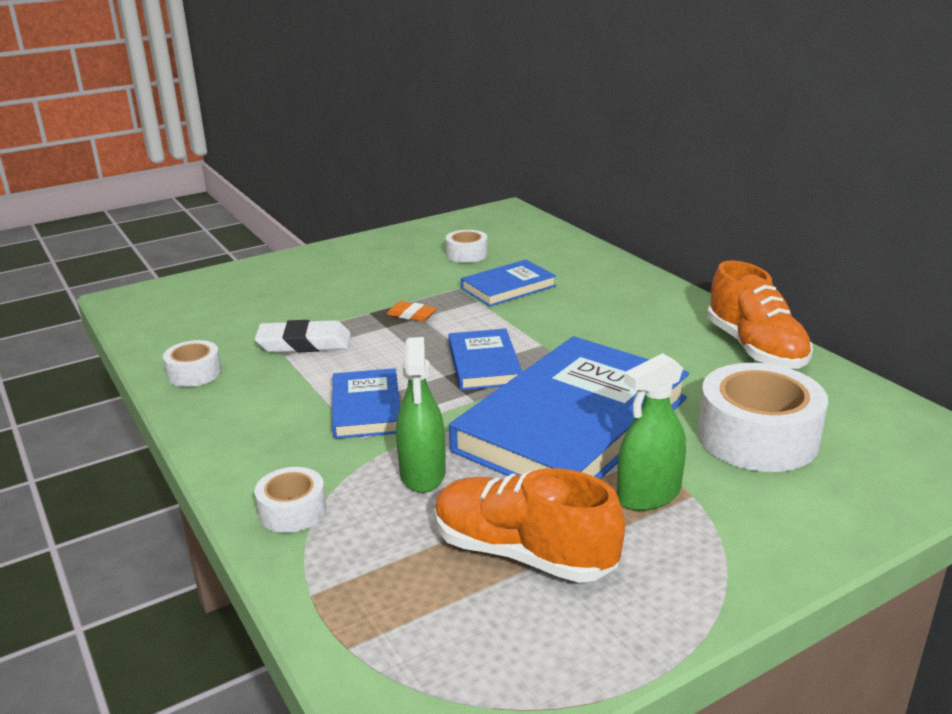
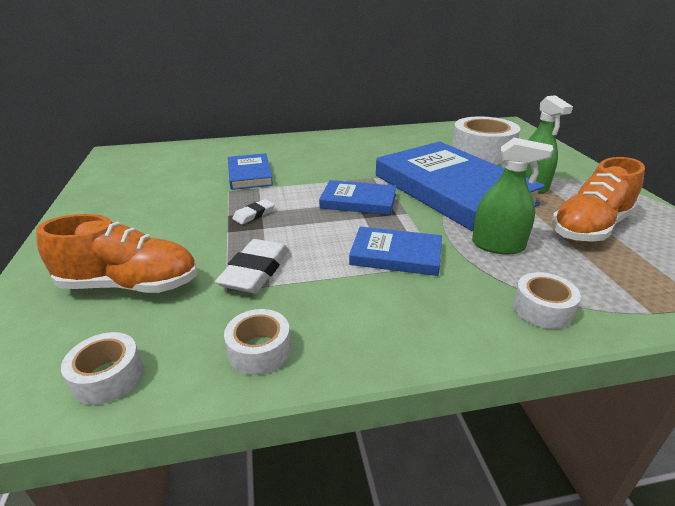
camera: 70 degrees left, 5 degrees up
(411, 315) = (254, 214): orange eraser -> white eraser
(467, 254) = (173, 178): white tape -> white tape (108, 377)
(755, 349) = (394, 135): orange shoe -> orange shoe (130, 285)

